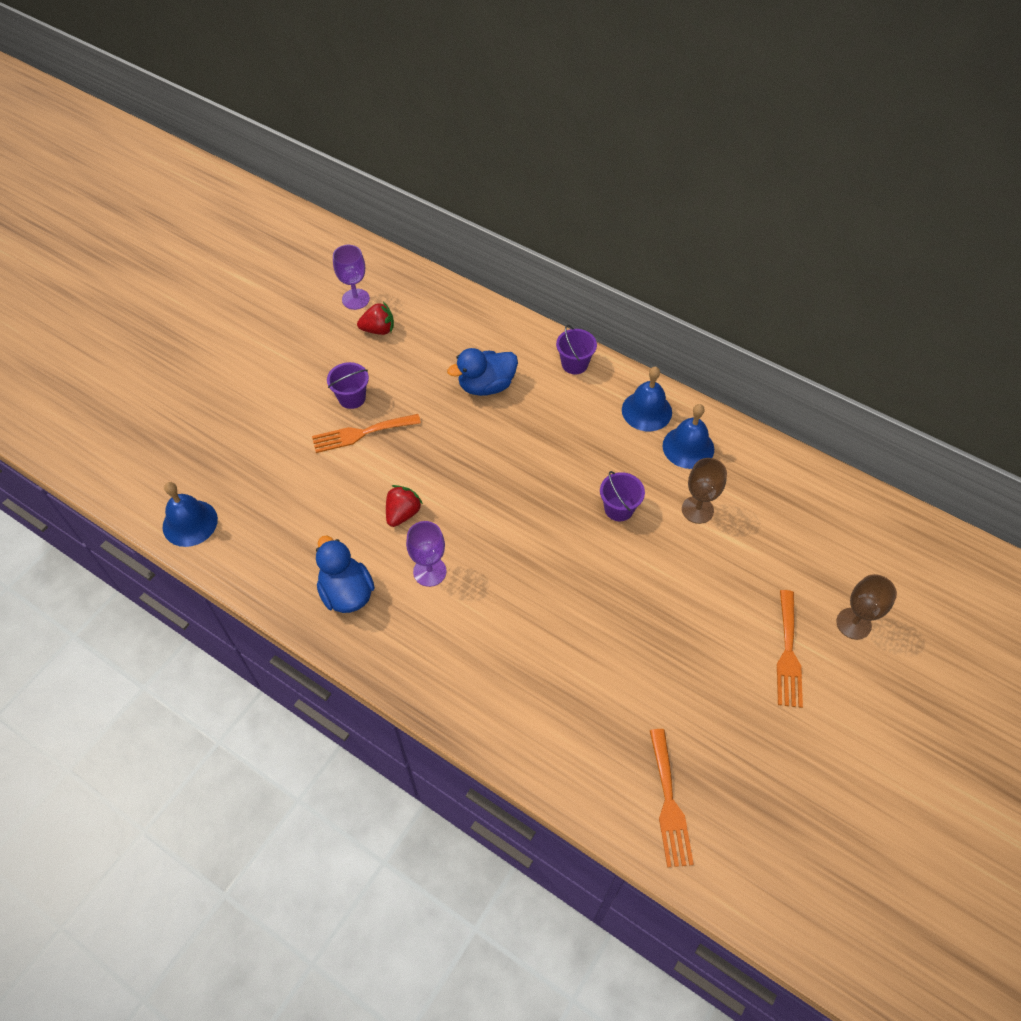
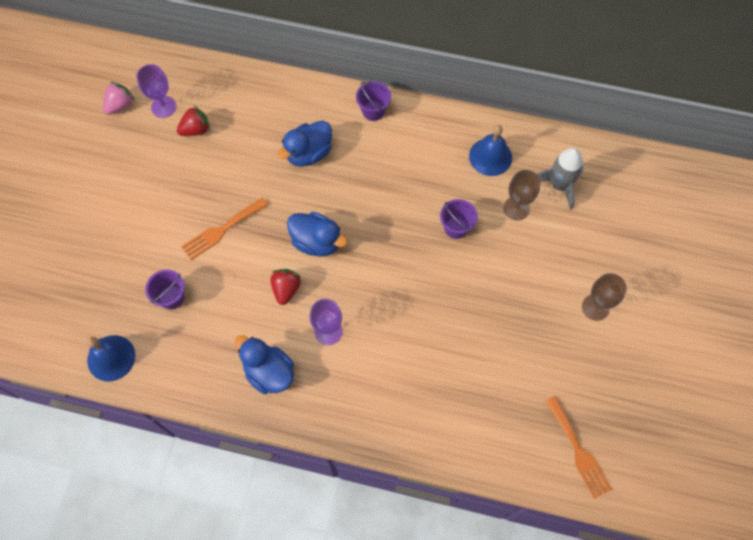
camera: 20 degrees left, 10 degrees up
(313, 286) = (120, 105): none -> pink strawberry
(352, 398) = (200, 200): purple bucket -> purple bucket (171, 297)
(457, 476) = (317, 242): none -> blue duck
(646, 411) = (446, 135): blue bell -> none
(757, 501) = (559, 185): none -> grey rocket
(788, 653) = (623, 303): orange fork -> none
(853, 623) = (661, 263): brown goblet -> brown goblet (595, 307)

